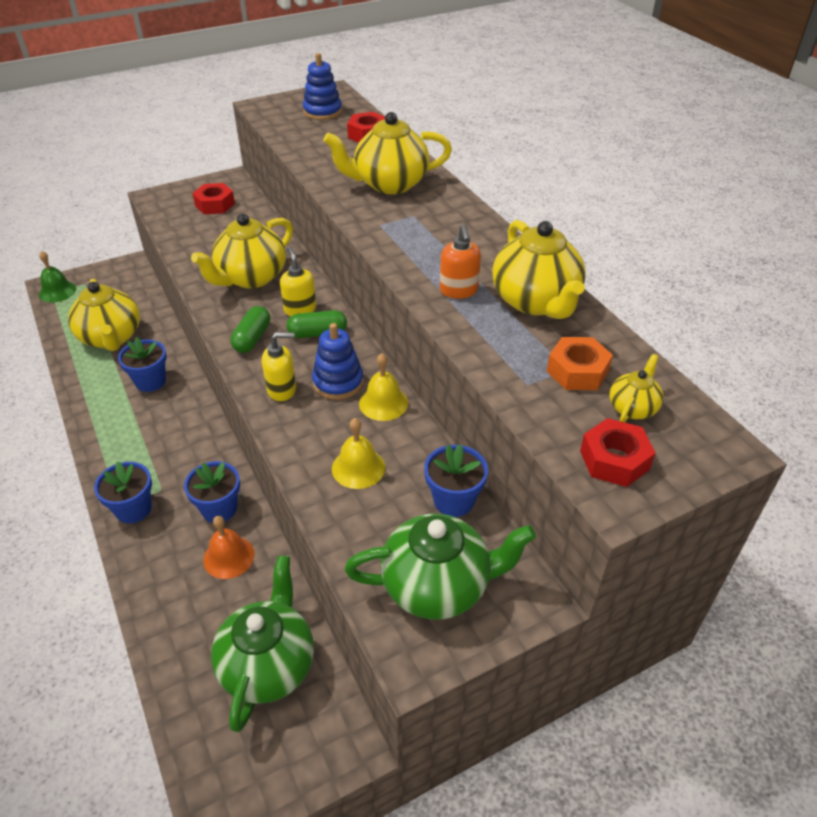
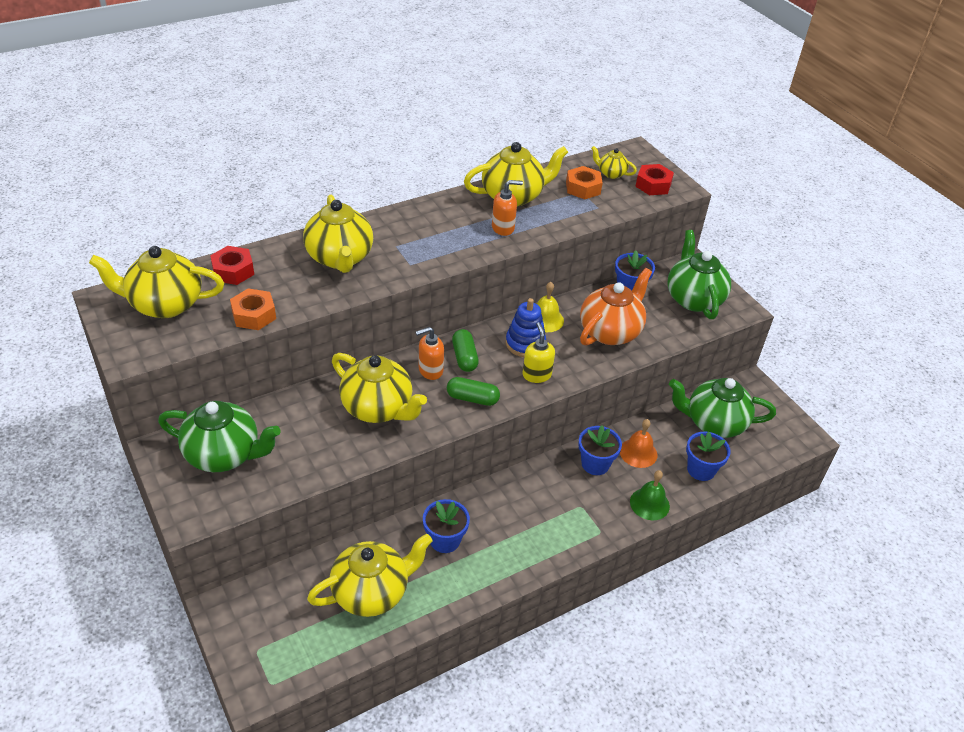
camera: 95 degrees left, 0 degrees up
(57, 291) = (270, 678): green bell -> green bell (649, 504)
(133, 509) = (604, 521): blue flower pot -> blue flower pot (701, 470)
(215, 205) = (224, 454): red nut -> green teapot
(300, 309) = (430, 370): yellow soap dispenser -> orange soap dispenser
(303, 148) = (254, 315): none -> orange nut
(322, 112) = (164, 304): blue stacking toy -> yellow teapot
(358, 468) = (610, 331): yellow bell -> orange teapot

